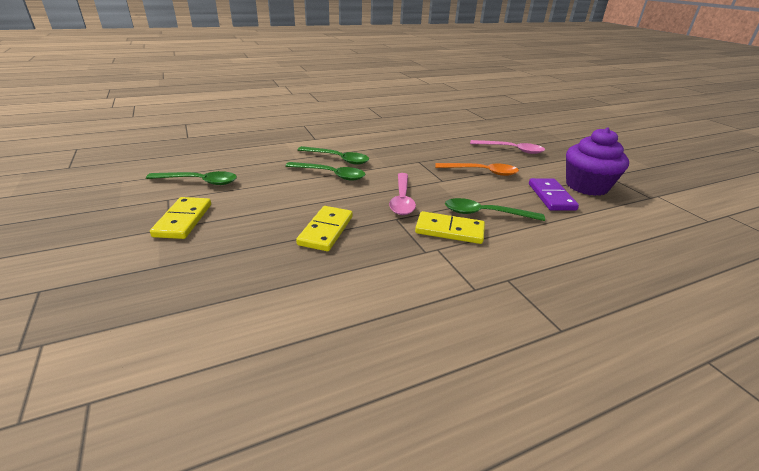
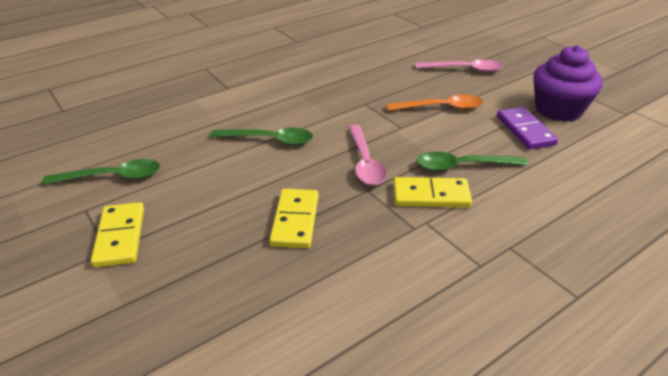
camera: 10 degrees left, 5 degrees up
(338, 159) = (268, 115): green spoon -> none

